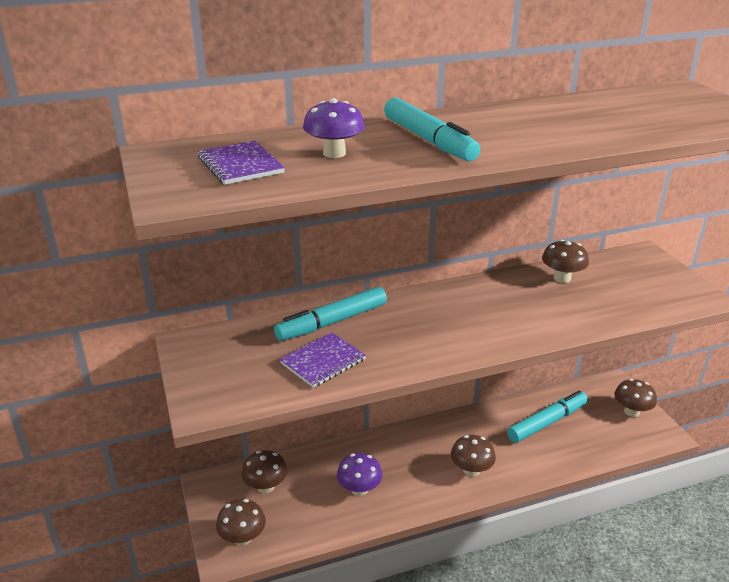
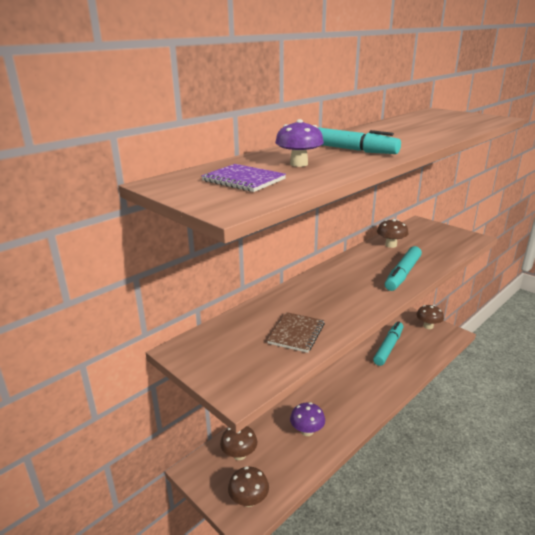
camera: 25 degrees left, 5 degrees down
(323, 361) = (296, 333): purple notebook -> brown notebook
(332, 322) = (277, 306): turquoise marker -> turquoise marker (402, 274)
(471, 470) = (368, 392): brown mushroom -> none

